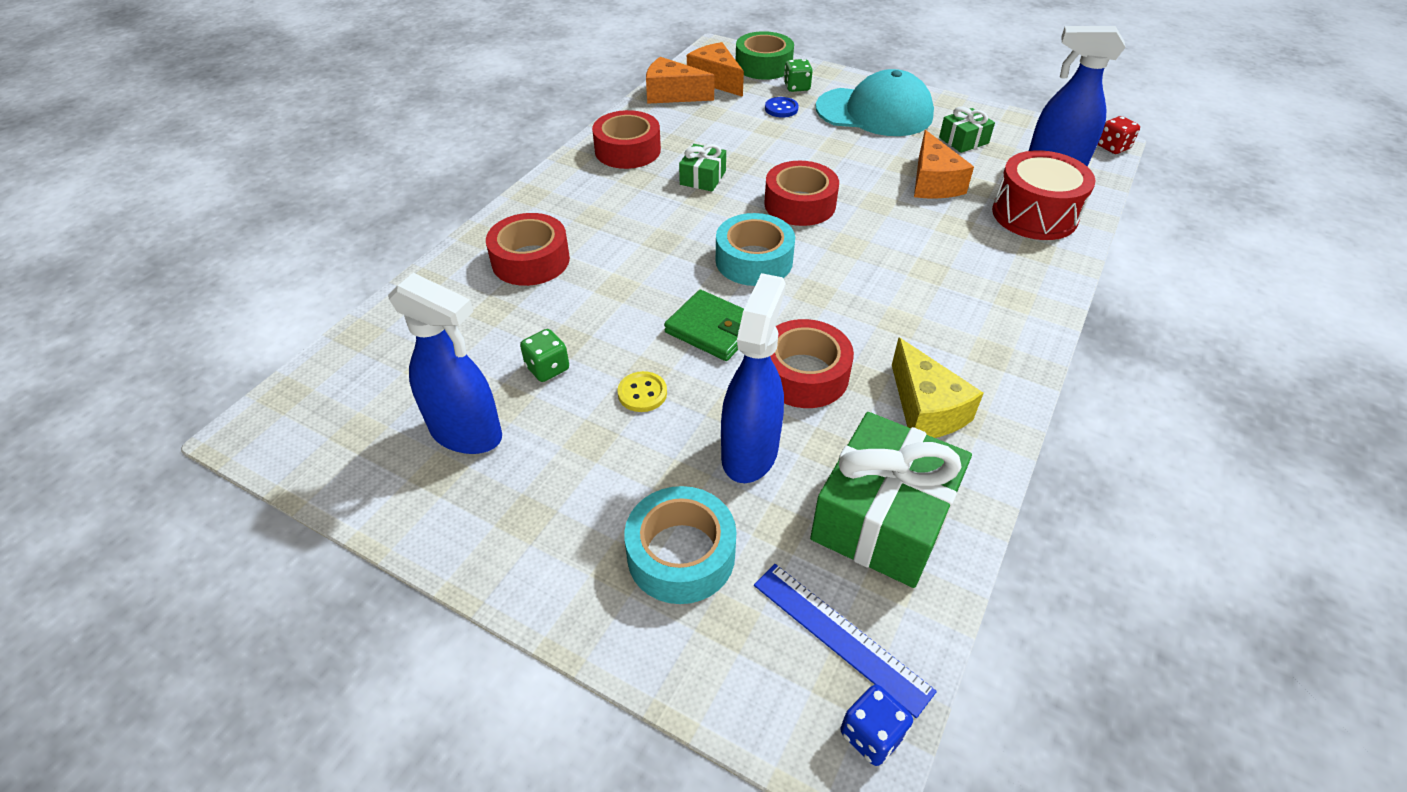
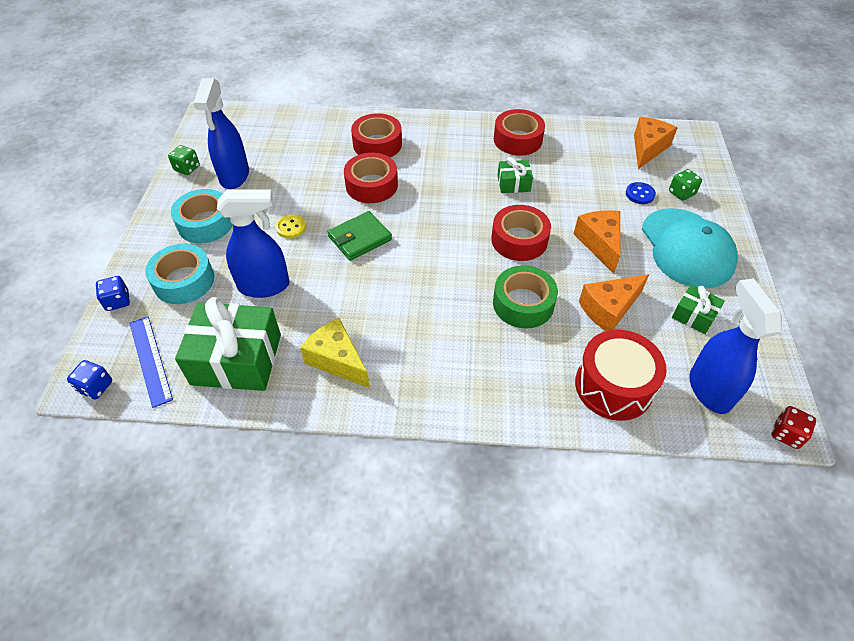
camera: 65 degrees right, 5 degrees up
(547, 368) = (293, 185): green dice -> green dice (187, 168)
(672, 94) = (606, 135): orange cheese -> orange cheese (599, 244)
(677, 667) = (118, 301): none -> blue dice
(712, 329) = (360, 238): green wallet -> green wallet turned 45 degrees clockwise
(754, 260) = (438, 236): turquoise tape -> turquoise tape (205, 223)
(763, 66) = (696, 166): green tape -> green tape (523, 304)
(804, 374) = (340, 291): red tape -> red tape (371, 185)
(840, 636) = (150, 360): blue ruler -> blue ruler turned 45 degrees counterclockwise
(925, 409) = (337, 360): yellow cheese -> yellow cheese turned 90 degrees clockwise

